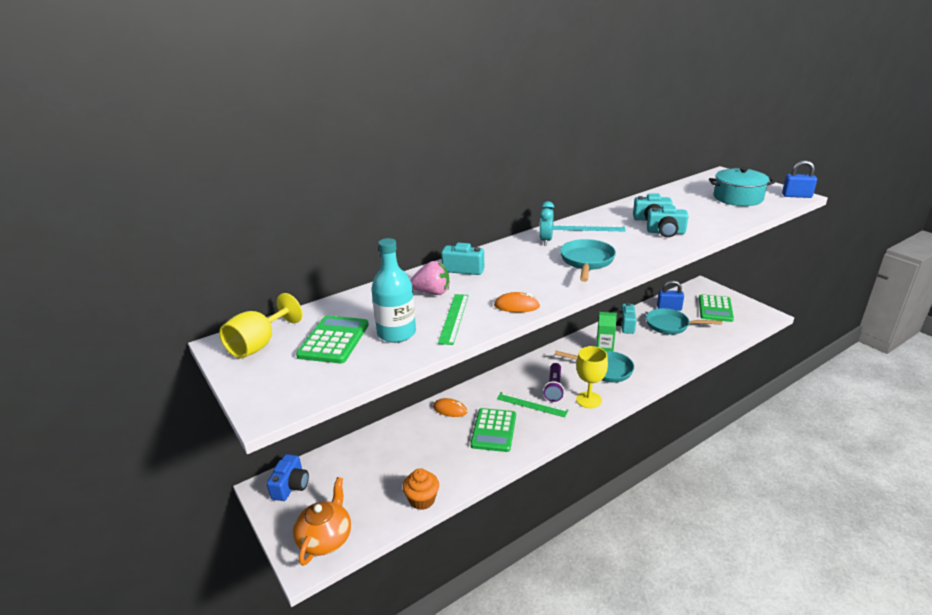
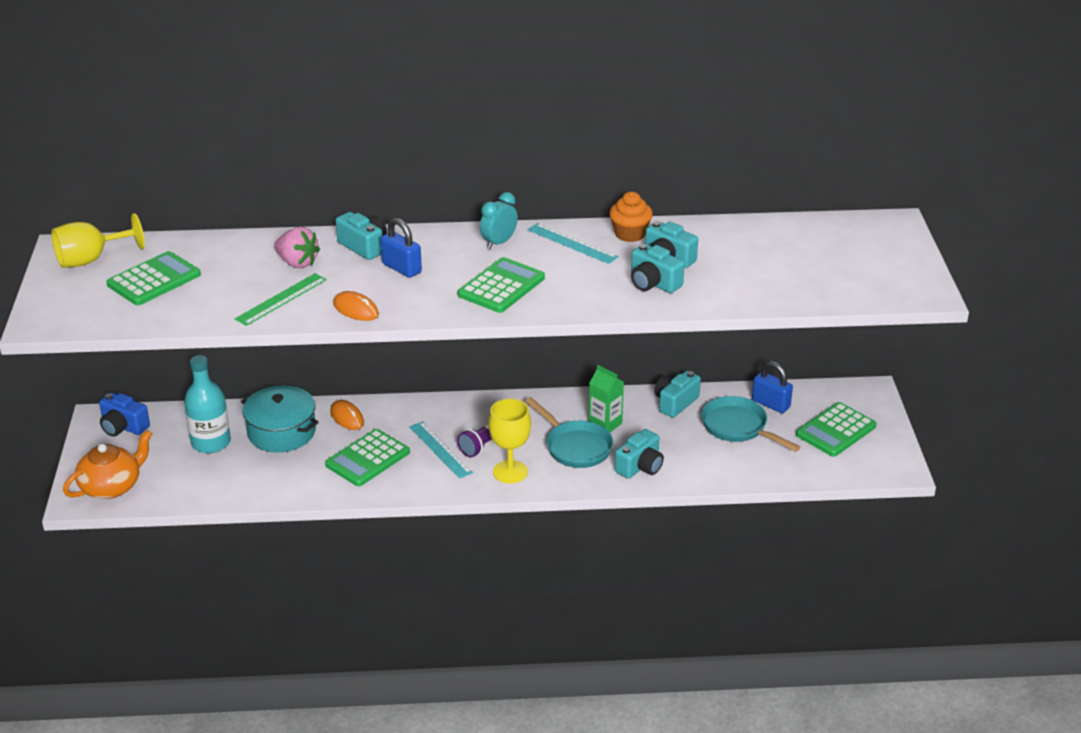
camera: 30 degrees right, 5 degrees up
(291, 486) = (123, 427): blue camera -> blue camera turned 75 degrees clockwise
(396, 333) = (213, 294): turquoise bottle -> turquoise bottle (211, 442)
(422, 500) = (226, 493): orange cupcake -> orange cupcake (630, 234)
(532, 404) = (440, 449): green ruler -> turquoise ruler
(586, 261) = (501, 286): turquoise pan -> green calculator
(652, 366) = (640, 466): none -> turquoise camera
(738, 198) = (838, 268): turquoise pot -> turquoise pot (281, 432)
(796, 196) = (926, 294): blue padlock -> blue padlock (402, 268)

